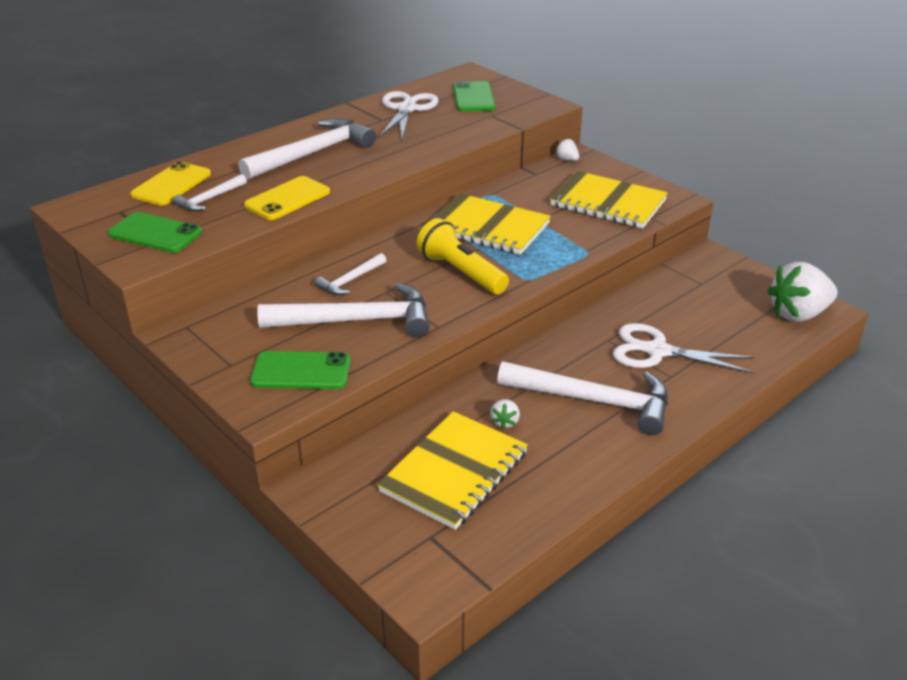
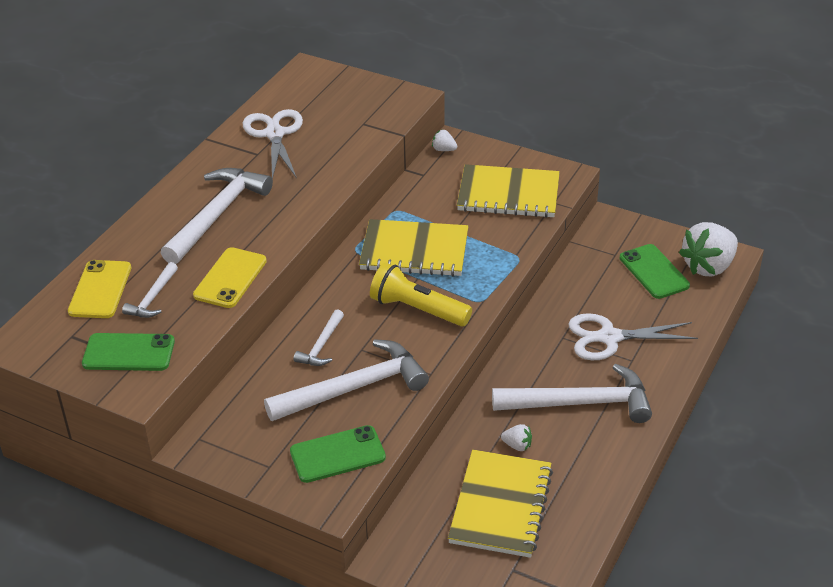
camera: 20 degrees left, 5 degrees up
(473, 97) = (332, 103): green phone -> green phone (654, 272)
(505, 422) = (517, 445): white strawberry -> white strawberry turned 60 degrees counterclockwise

